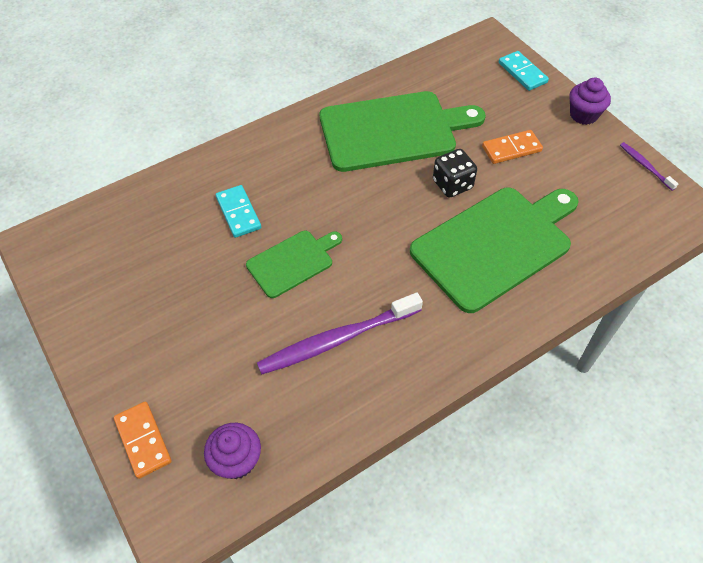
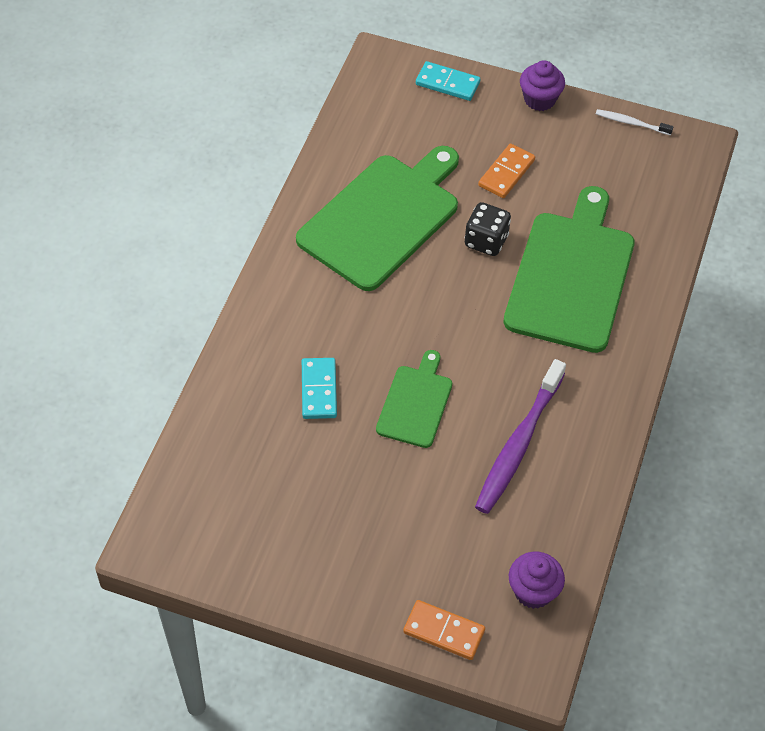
camera: 40 degrees left, 0 degrees up
(238, 213) = (319, 390): turquoise domino -> turquoise domino turned 60 degrees clockwise
(645, 166) = (631, 123): purple toothbrush -> white toothbrush

